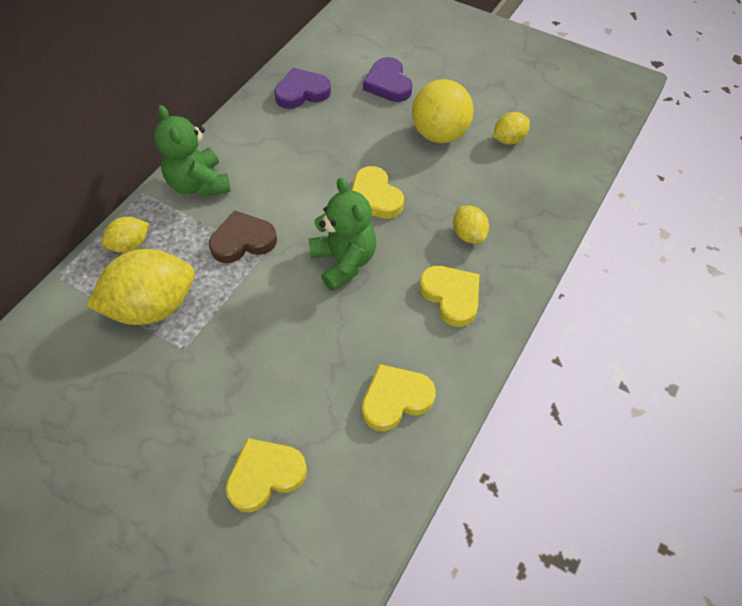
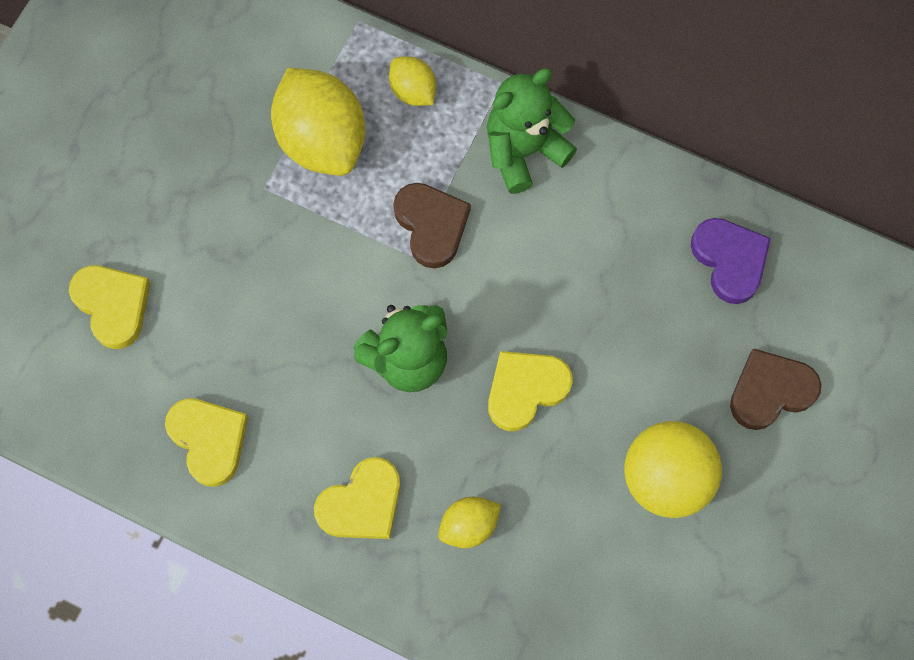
camera: 85 degrees right, 15 degrees up
(388, 84) = (770, 391): purple heart -> brown heart
(509, 139) = (668, 588): yellow lemon -> none

